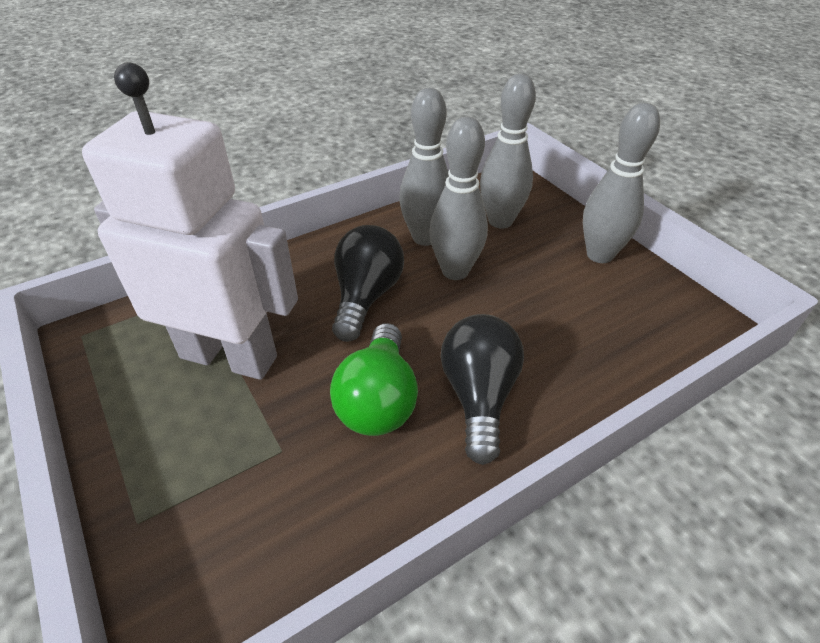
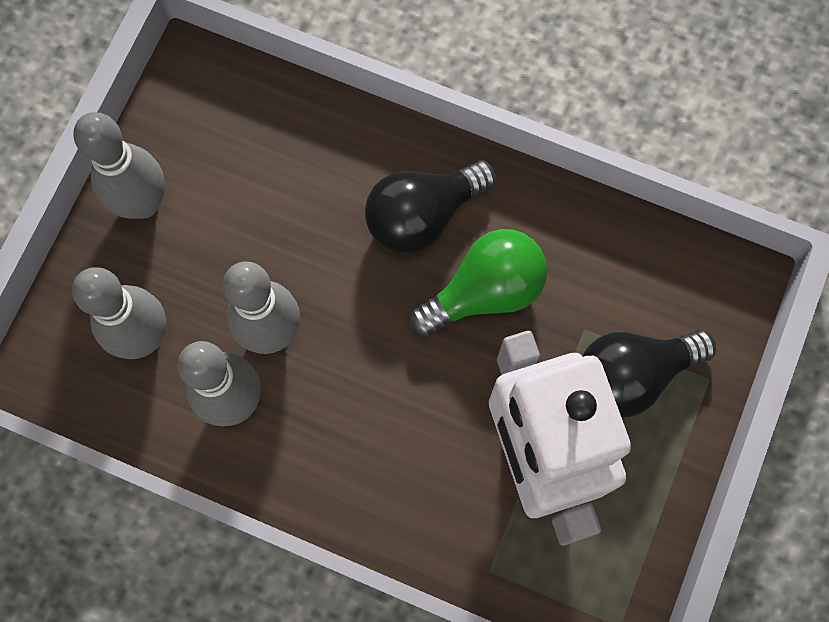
camera: 125 degrees left, 30 degrees up
(366, 296) = (372, 393): black light bulb -> black light bulb (632, 375)

